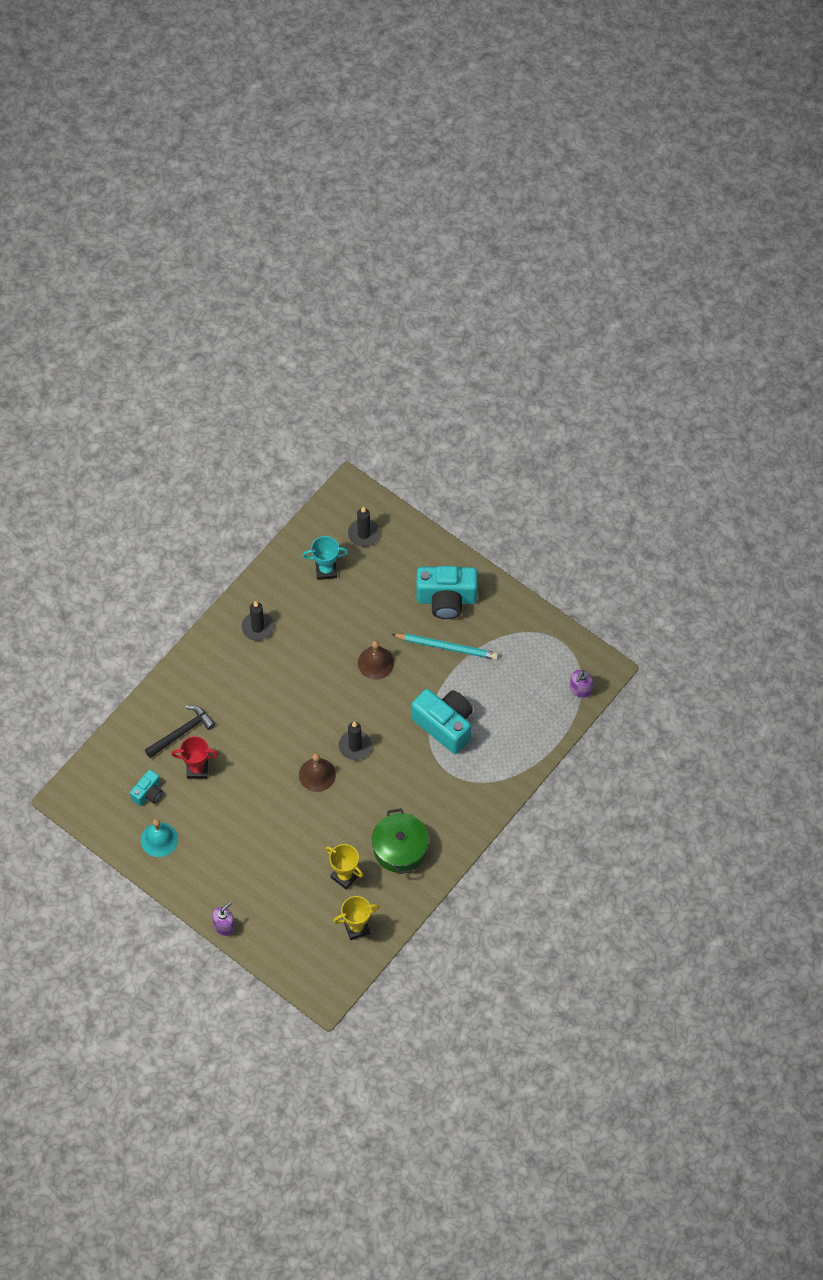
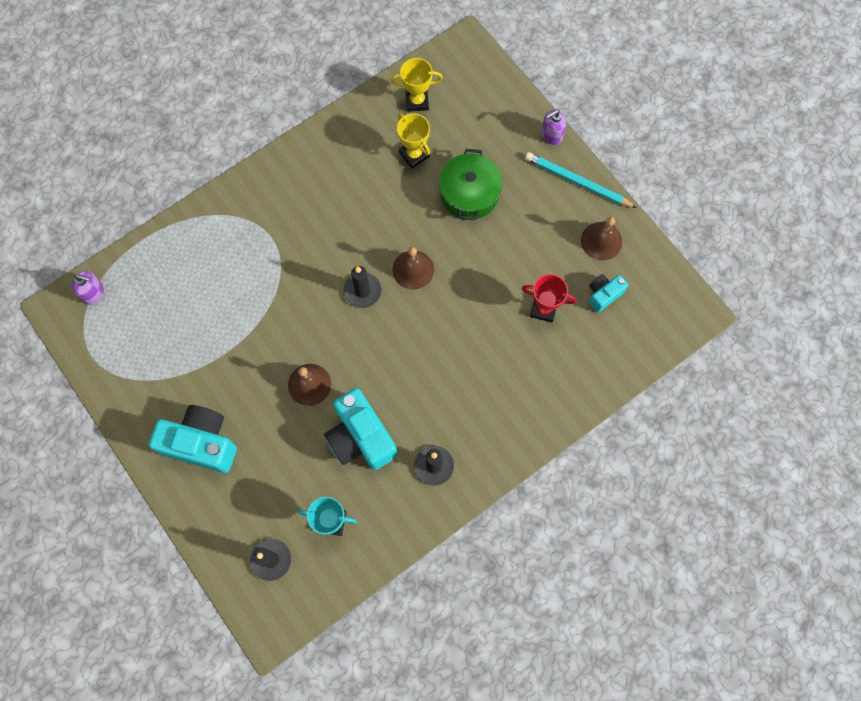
camera: 165 degrees left, 10 degrees up
(159, 839) = (601, 241): turquoise bell -> brown bell
(182, 732) = (551, 356): black hammer -> none
(400, 848) = (348, 168): green pot -> green pot (469, 194)
(445, 725) = (256, 290): turquoise camera -> turquoise camera (361, 437)
(447, 647) = (222, 382): turquoise pencil -> turquoise pencil (577, 182)
(580, 689) = (94, 293): purple soap dispenser -> purple soap dispenser turned 60 degrees clockwise

